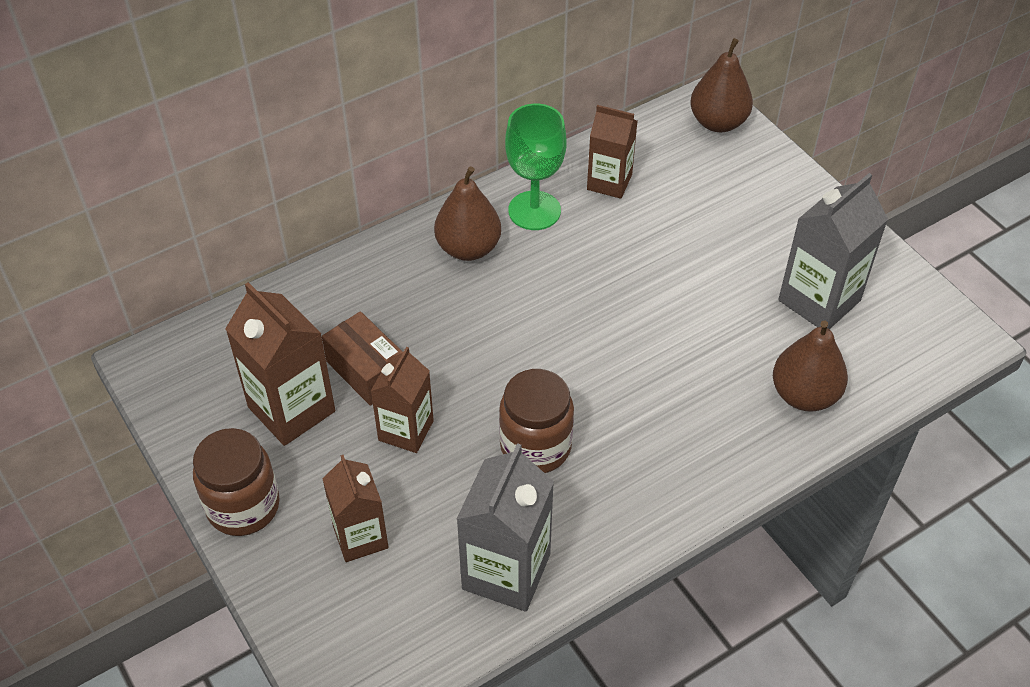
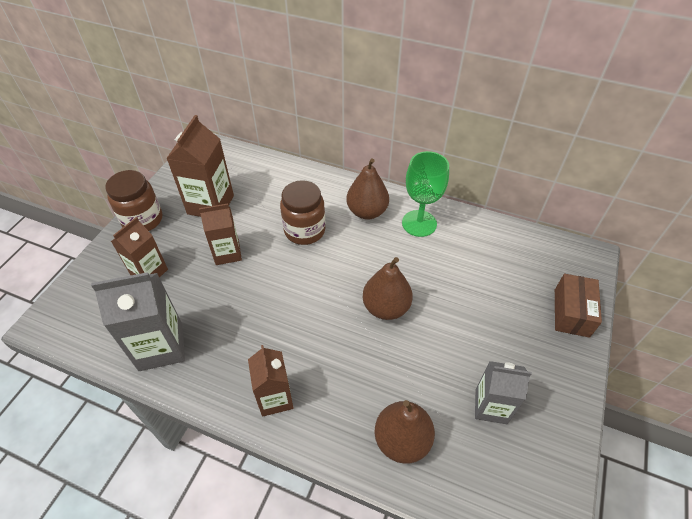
camera: 55 degrees right, 0 degrees up
(367, 370) = (254, 218): brown box -> brown box (571, 313)
(535, 446) = (255, 314): brown jar -> brown jar (304, 230)
(609, 182) = (474, 243): brown carton -> brown carton (275, 398)
(718, 122) = (579, 269): brown pear -> brown pear (386, 307)
(819, 300) = (491, 406): grey carton -> grey carton, size x0.66

